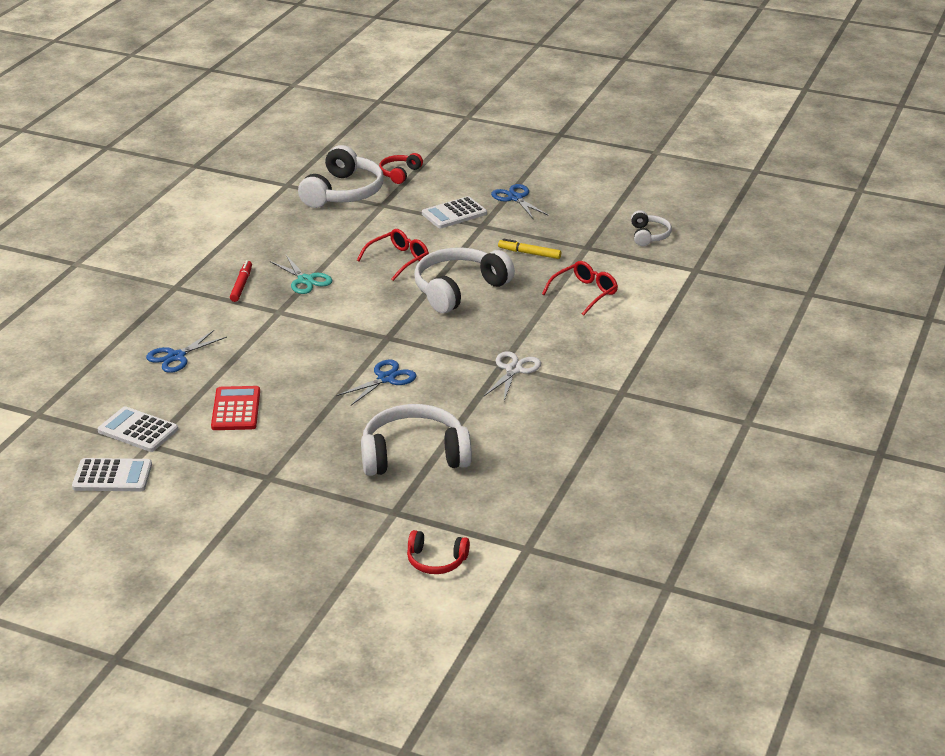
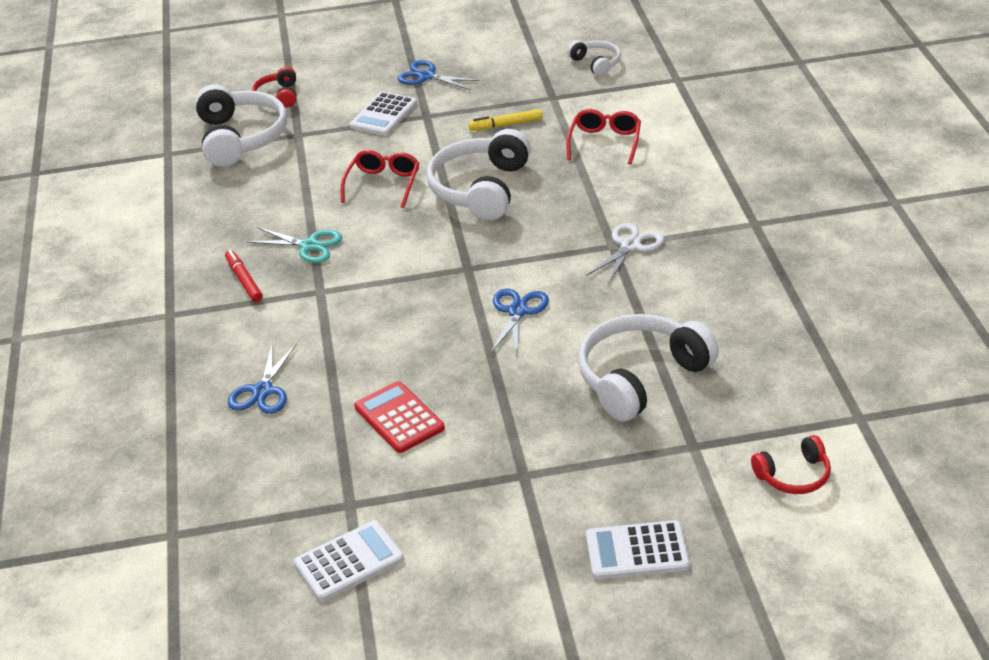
camera: 30 degrees left, 5 degrees up
(138, 430) = (316, 494): white calculator -> white calculator (637, 551)
(514, 370) = (630, 246): white scissors -> white scissors turned 45 degrees clockwise

